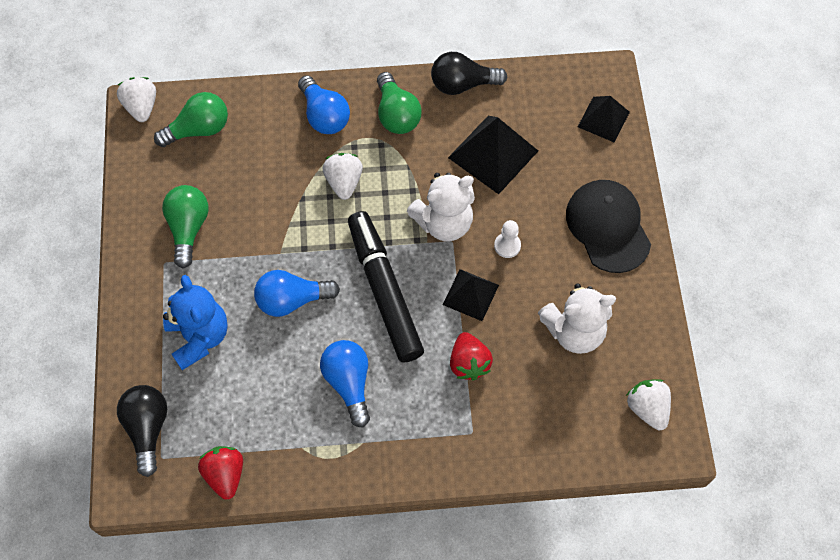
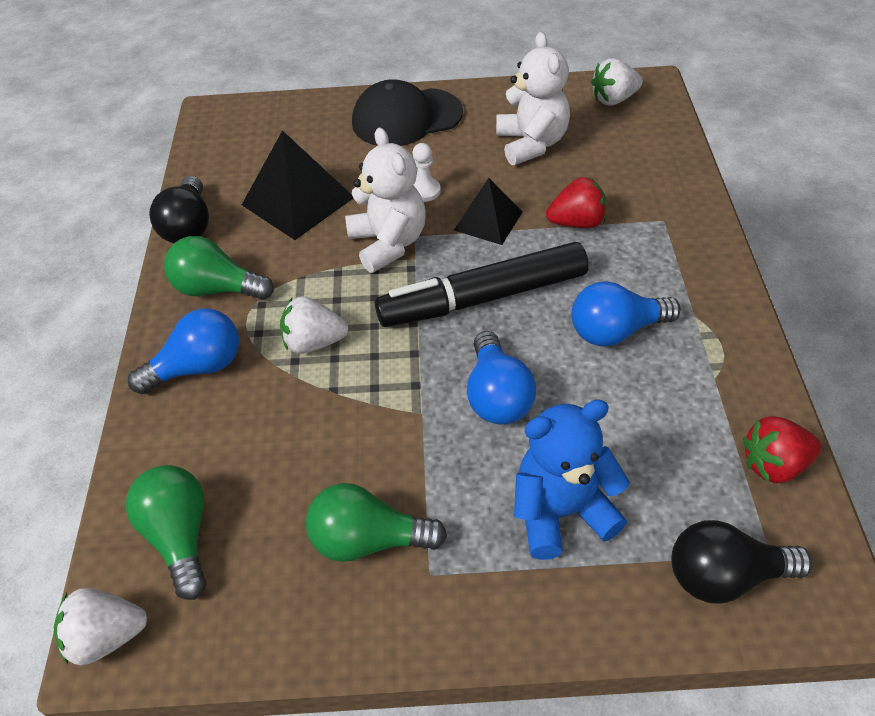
camera: 85 degrees left, 15 degrees down
(396, 114) = (217, 289): green light bulb -> green light bulb turned 150 degrees counterclockwise
(603, 119) = (270, 117): black pyramid -> none

